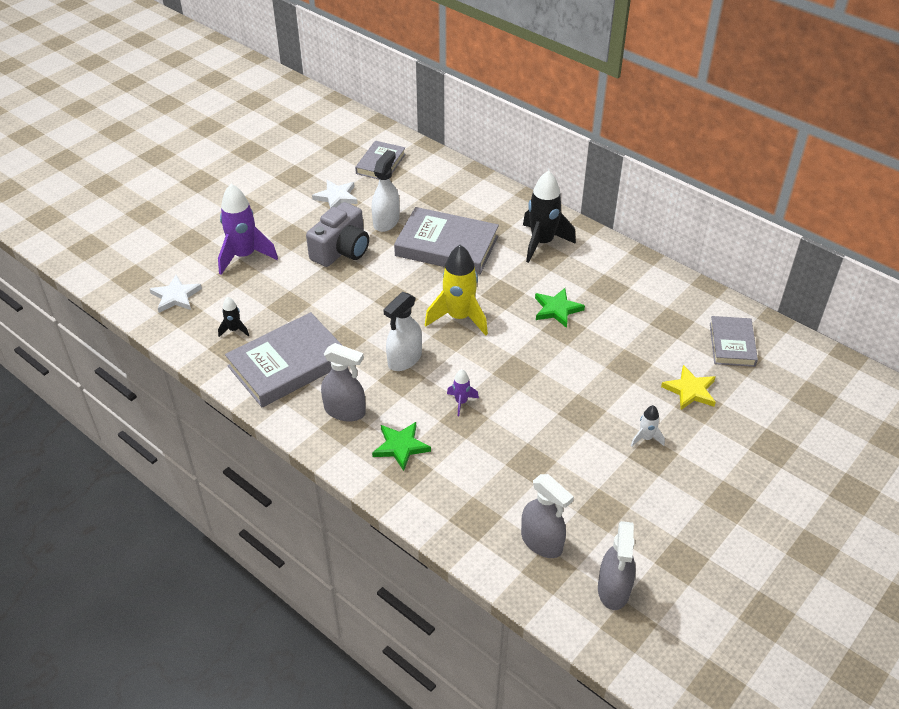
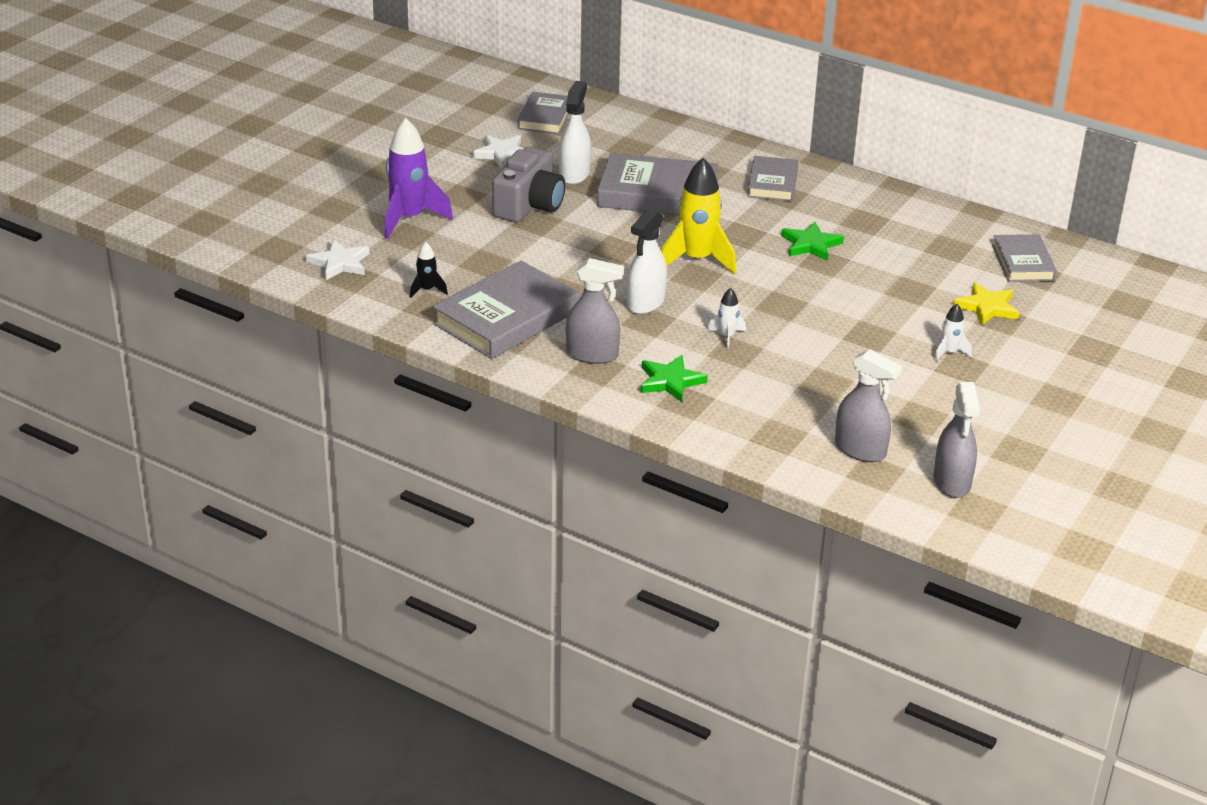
camera: 10 degrees left, 10 degrees down
(461, 402) = (727, 337): purple rocket -> white rocket
(542, 243) = (772, 183): black rocket -> grey book

